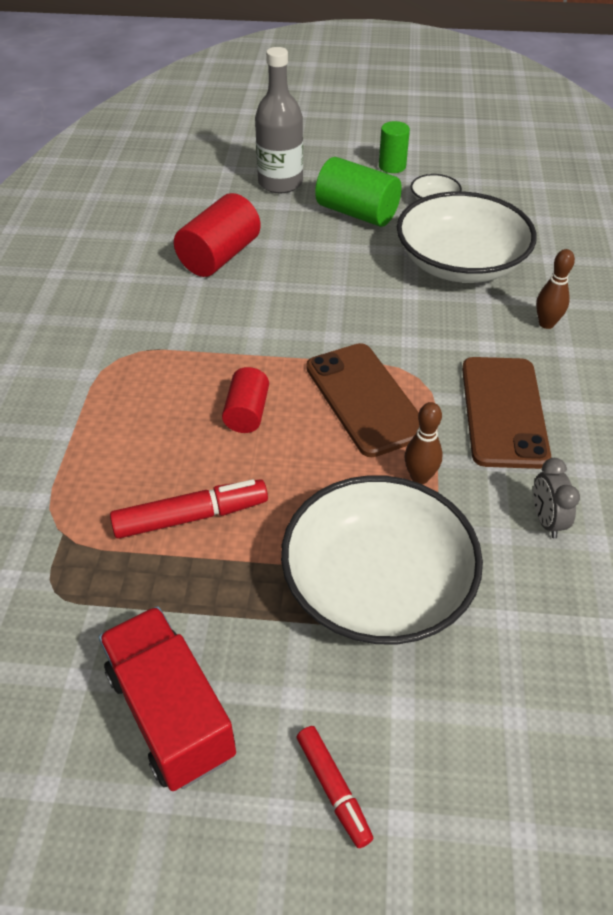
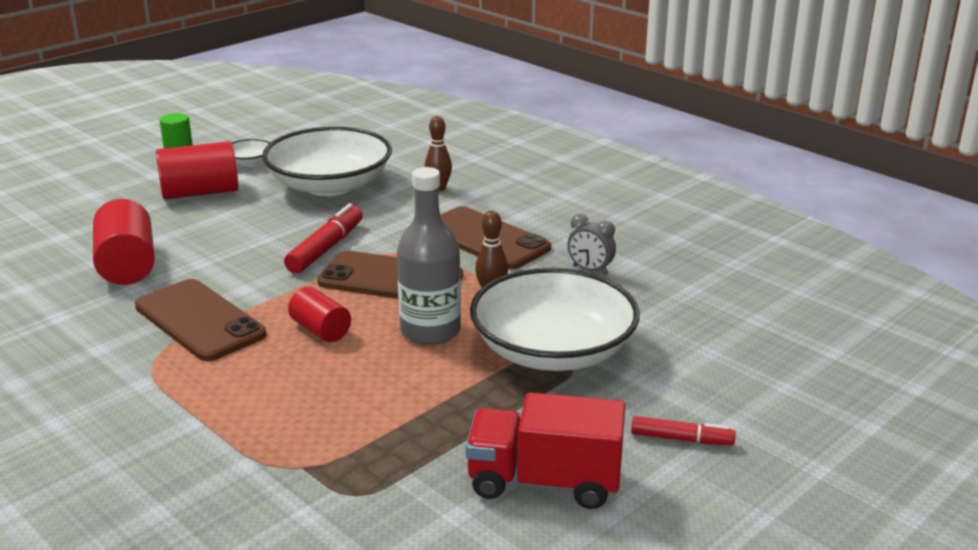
camera: 50 degrees left, 20 degrees down
(190, 342) = (199, 321): none -> brown phone
(191, 517) = (382, 398): red marker -> red marker (326, 248)
(280, 183) = (97, 203): grey bottle -> grey bottle (430, 331)
(357, 213) = (200, 192): green cylinder -> red cylinder

